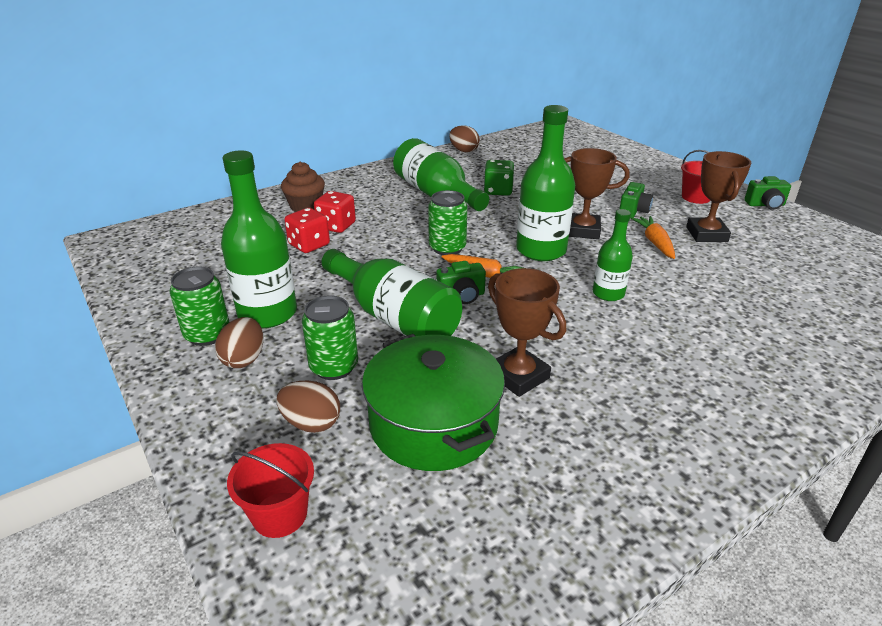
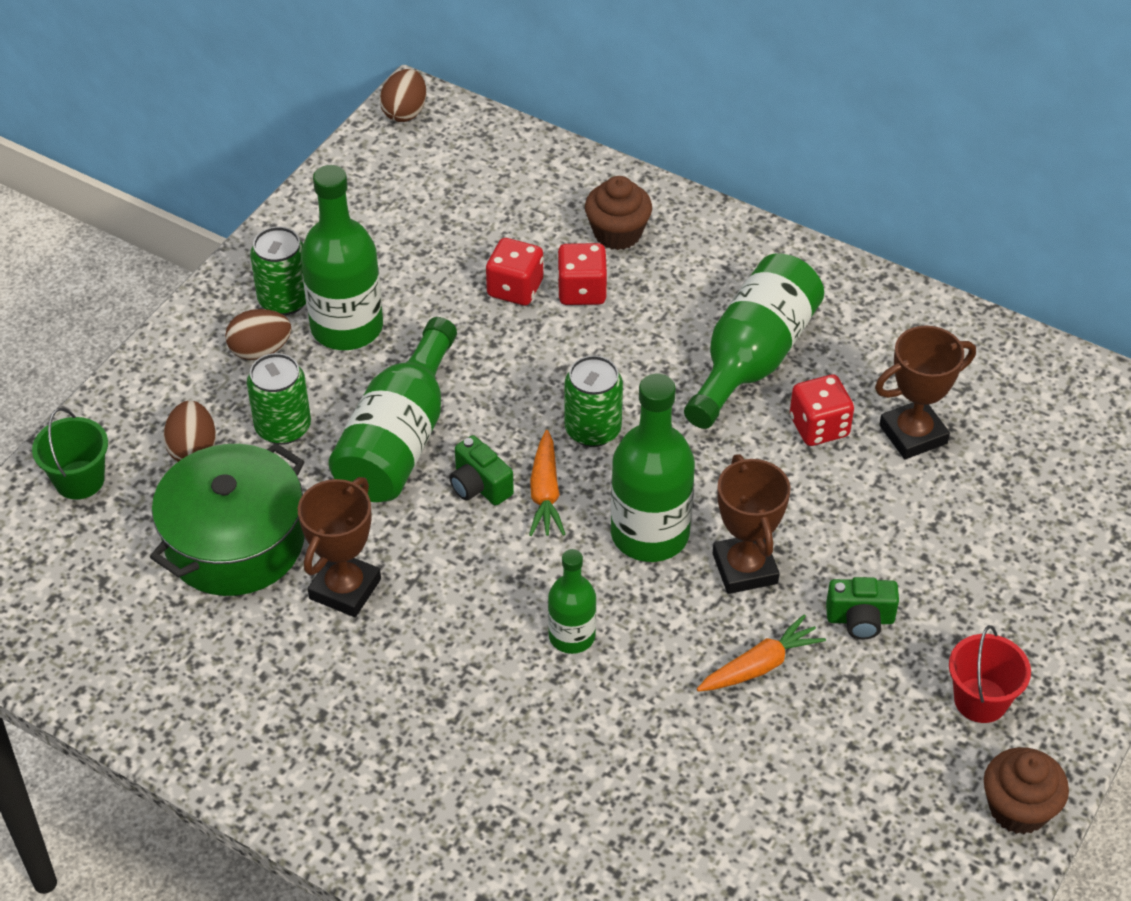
camera: 65 degrees right, 15 degrees up
(280, 514) = (79, 480): red bucket -> green bucket
(464, 151) = (956, 330): brown egg -> brown egg (405, 112)
(498, 191) = (819, 427): green dice -> red dice
(706, 234) = (834, 730): brown trophy -> brown trophy (913, 434)
(765, 205) = (1018, 808): green camera -> brown cupcake

